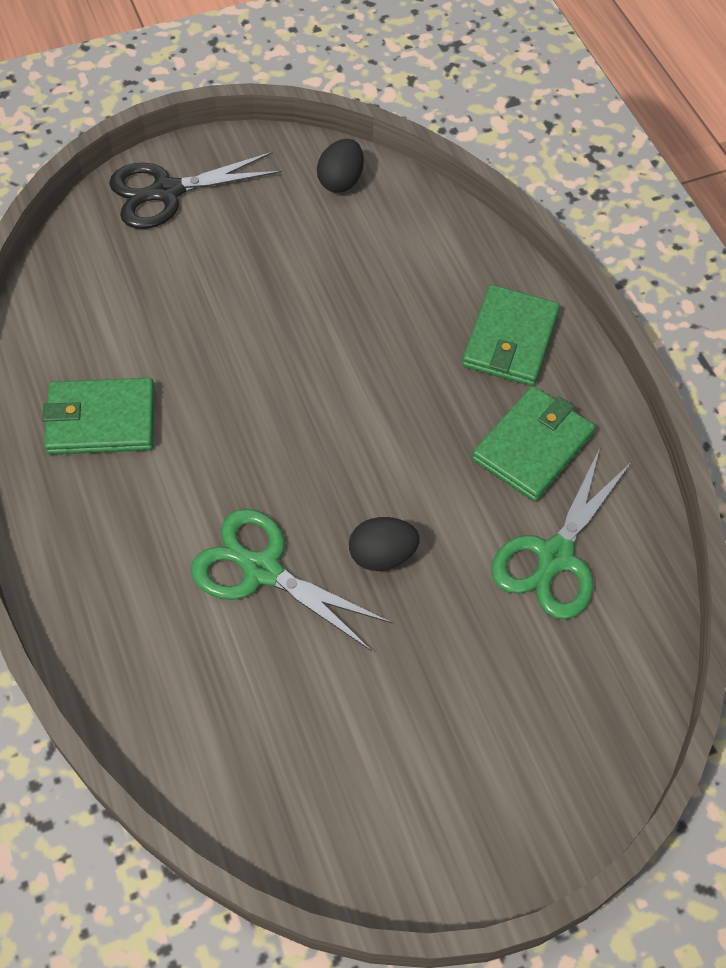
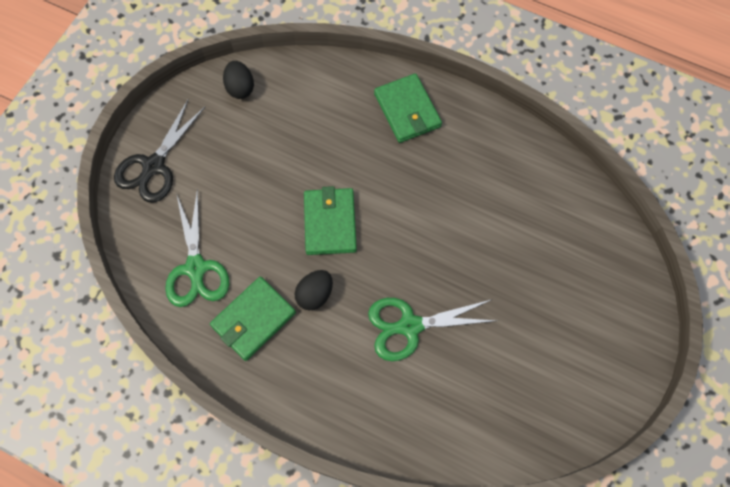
camera: 40 degrees left, 10 degrees up
(382, 555) = (456, 270): black egg -> black egg (315, 294)
(532, 446) = (469, 158): green wallet -> green wallet (330, 223)
(555, 556) = (529, 204): green scissors -> green scissors (196, 268)

